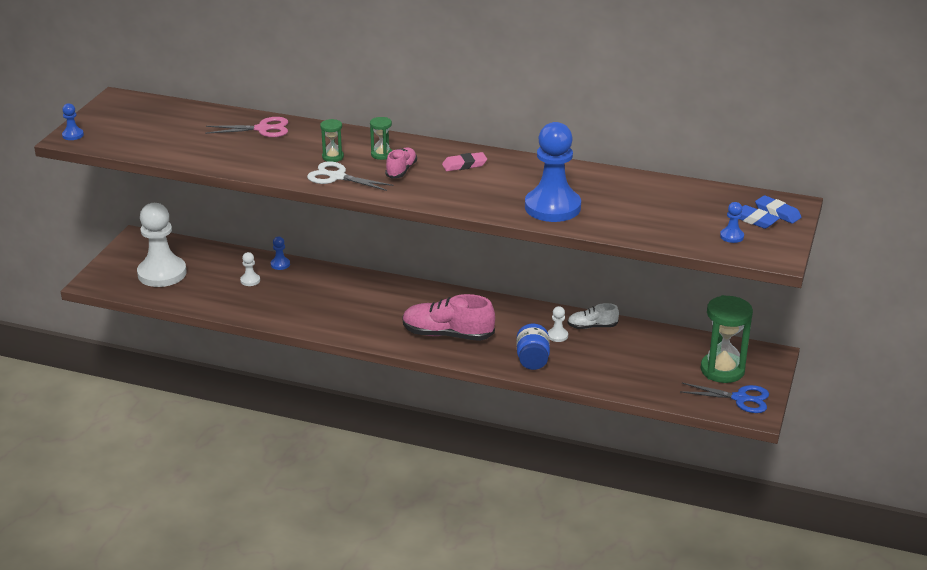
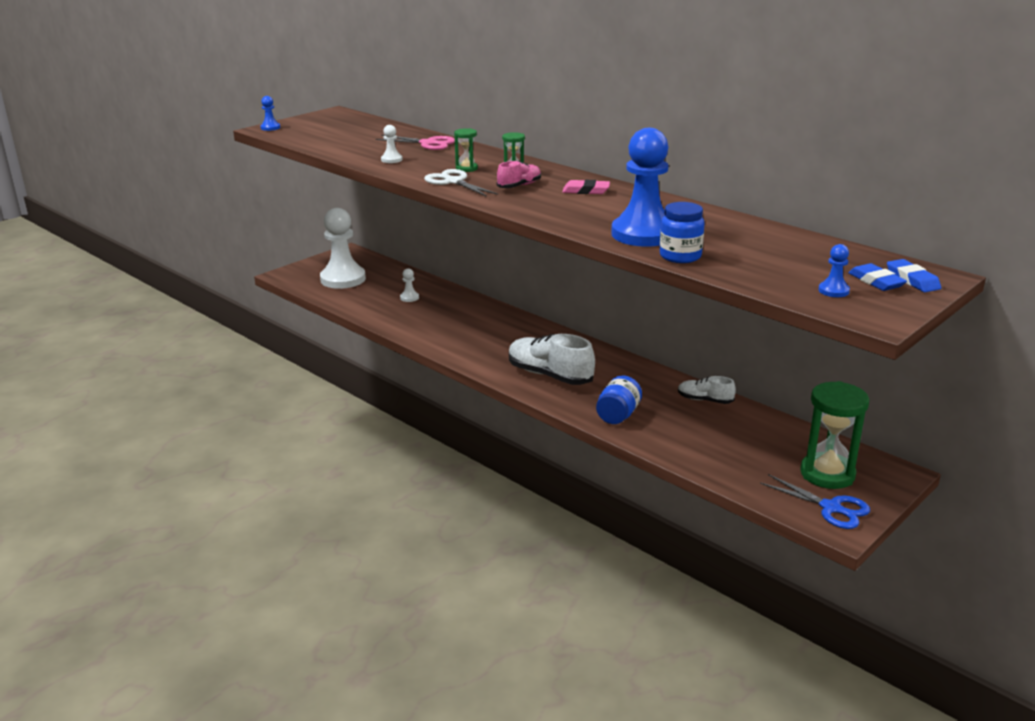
camera: 25 degrees right, 5 degrees down
(280, 264) = (446, 291): blue pawn -> none
(447, 334) = (549, 375): pink shoe -> white shoe
(557, 336) = (661, 400): white pawn -> white pawn (391, 160)
(599, 226) = (680, 256): none -> blue jar

